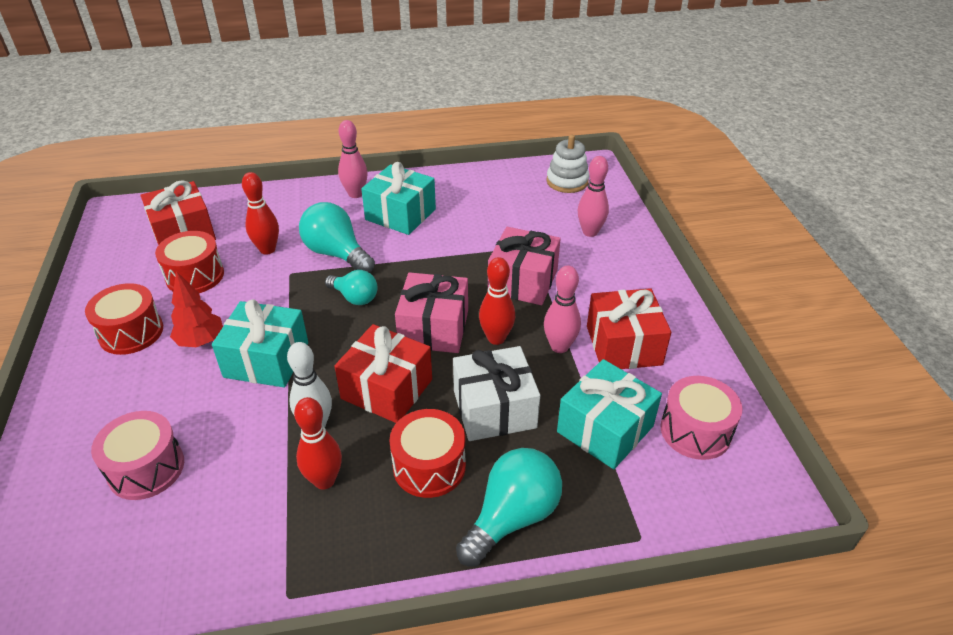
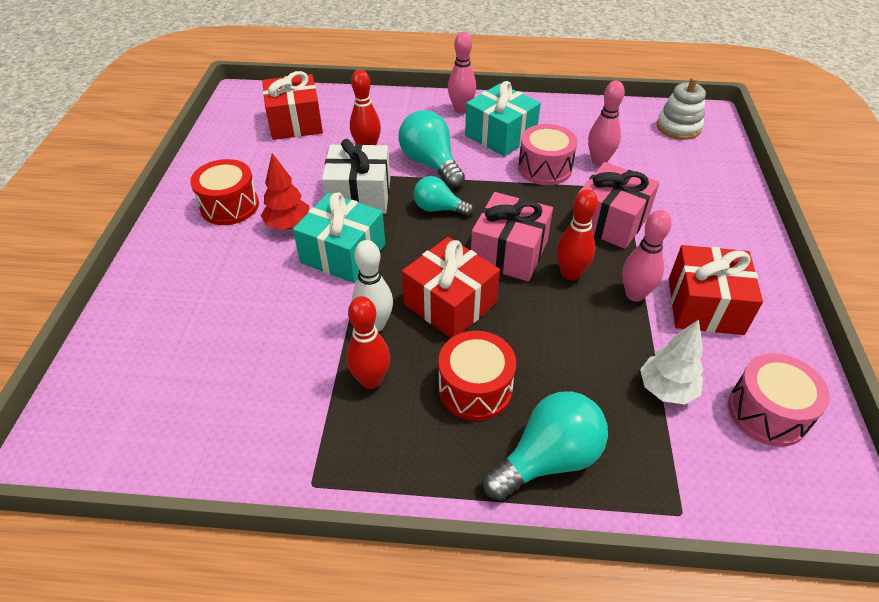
camera: 15 degrees right, 5 degrees up
(146, 468) = (214, 333): pink drum -> pink drum (544, 168)
(195, 276) = (296, 164): red drum -> none
(354, 297) = (438, 209): turquoise light bulb -> turquoise light bulb turned 150 degrees clockwise
(494, 409) = (553, 345): white gift -> white gift (359, 195)
(590, 232) = (692, 182): pink bowling pin -> pink bowling pin (599, 161)
(605, 429) = (666, 389): turquoise gift -> white tree

